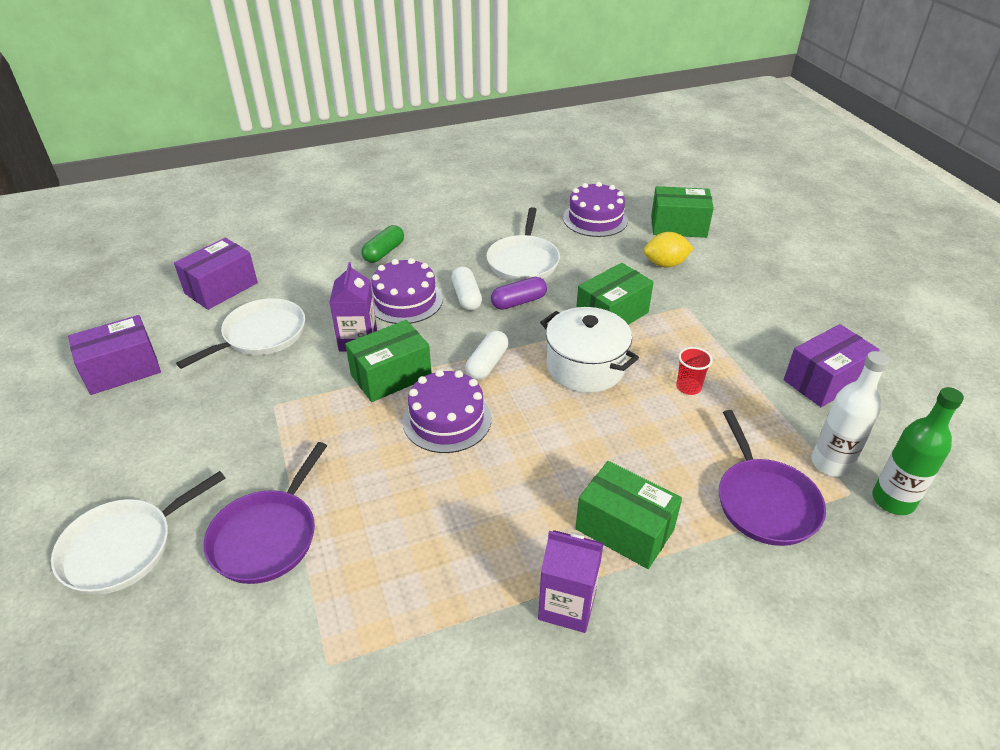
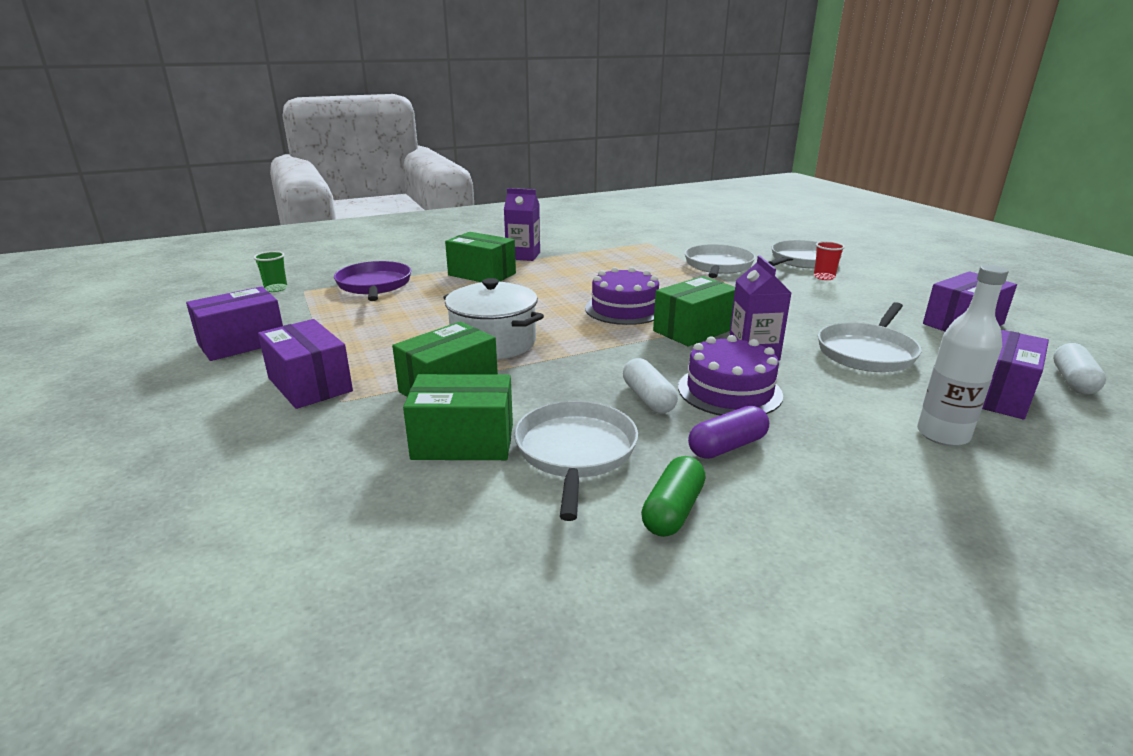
camera: 175 degrees right, 15 degrees down
(267, 537) = (718, 266): purple pan -> white pan
(384, 252) = (820, 455): green capsule -> green capsule (672, 510)
(487, 364) = (599, 341): white capsule -> white capsule (1073, 381)
(518, 302) = (574, 396): purple capsule -> purple capsule (727, 446)
(595, 219) = (424, 556): purple cake -> none
(665, 264) = (330, 459): yellow lemon -> none
(678, 226) = (243, 545): green box -> green box (463, 442)
(688, 387) = (391, 334): red cup -> red cup (824, 277)
(720, 323) = (310, 384): none -> purple box
(831, 463) = (302, 300): white bottle -> white bottle (942, 435)
(893, 500) = (276, 289): green bottle -> green cup

